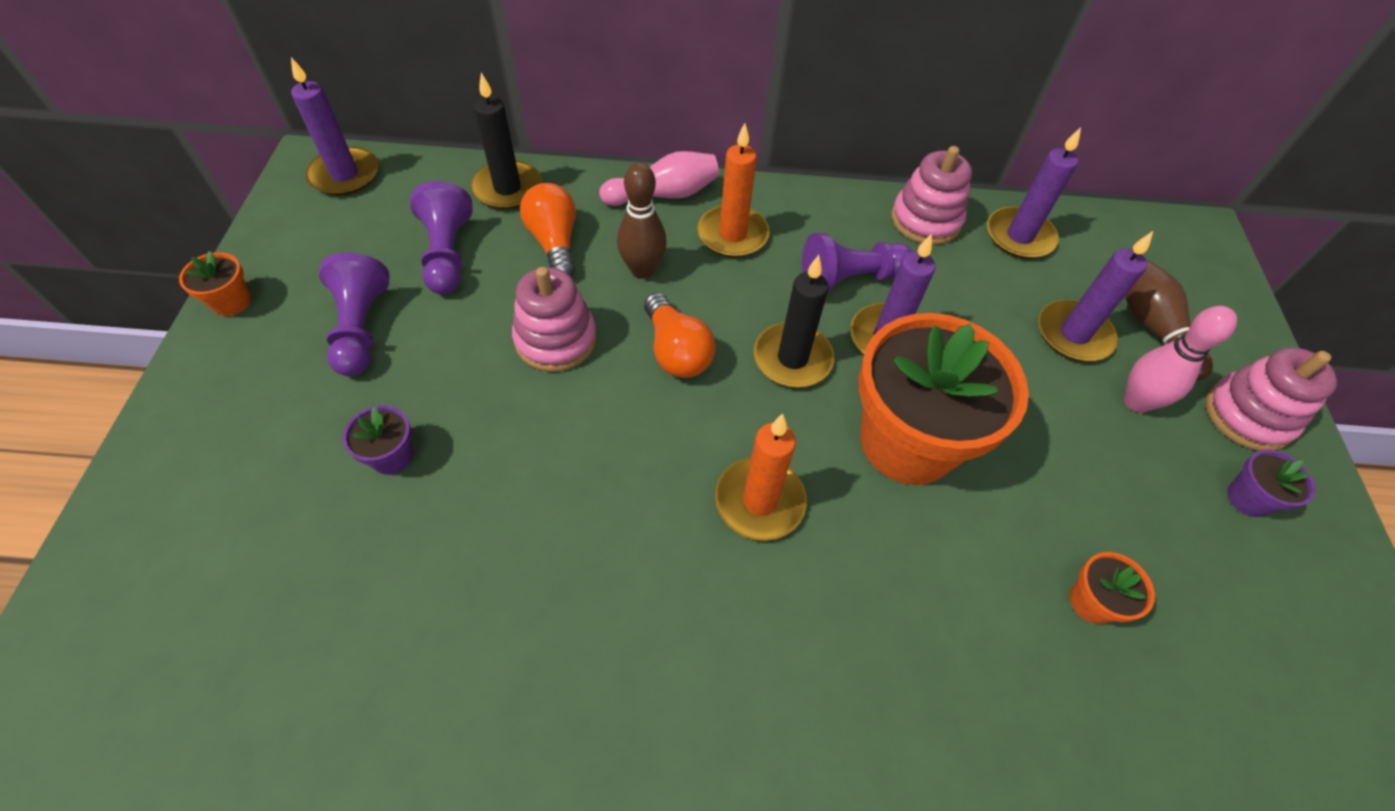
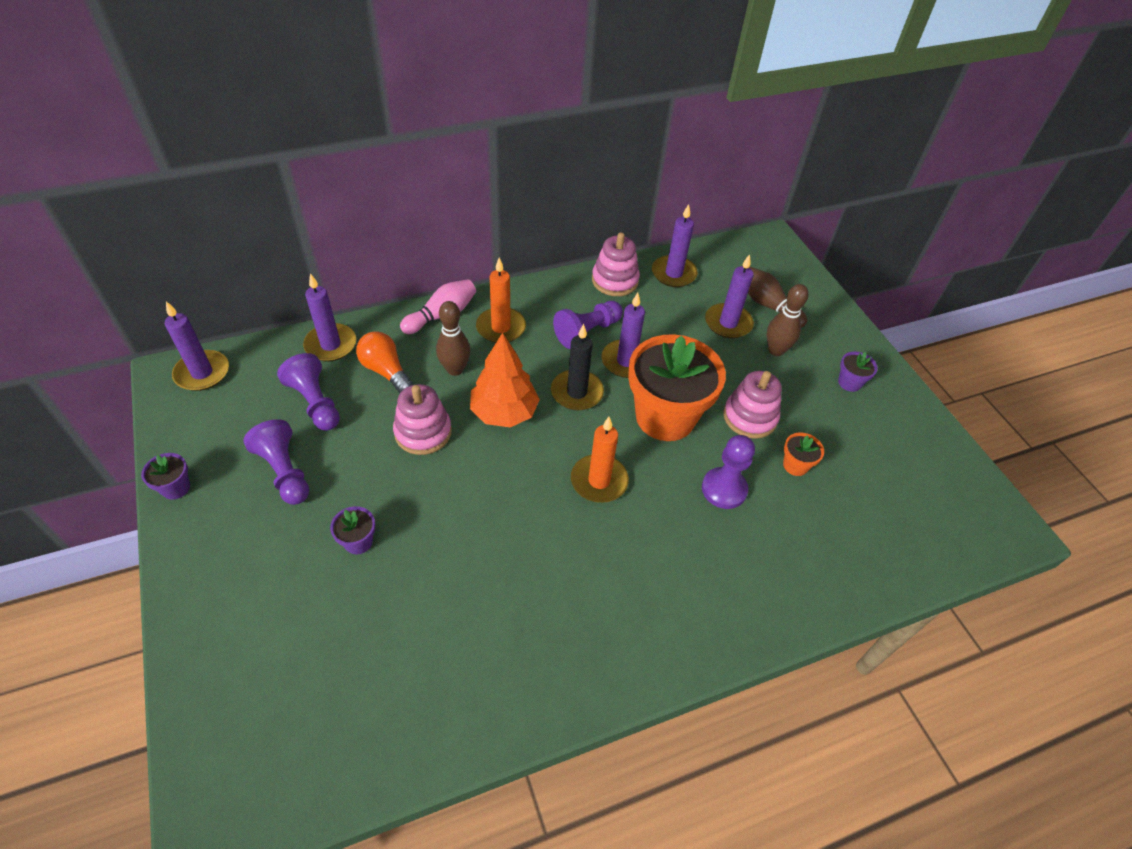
camera: 25 degrees left, 5 degrees down
(232, 302) = (176, 488): orange flower pot -> purple flower pot
(507, 188) = (331, 345): black candle -> purple candle
(676, 351) = (504, 412): orange light bulb -> orange tree
(950, 593) = (724, 489): none -> purple pawn
(1136, 402) = (776, 350): pink bowling pin -> brown bowling pin
(1247, 415) = (833, 338): pink stacking toy -> pink stacking toy (750, 417)

